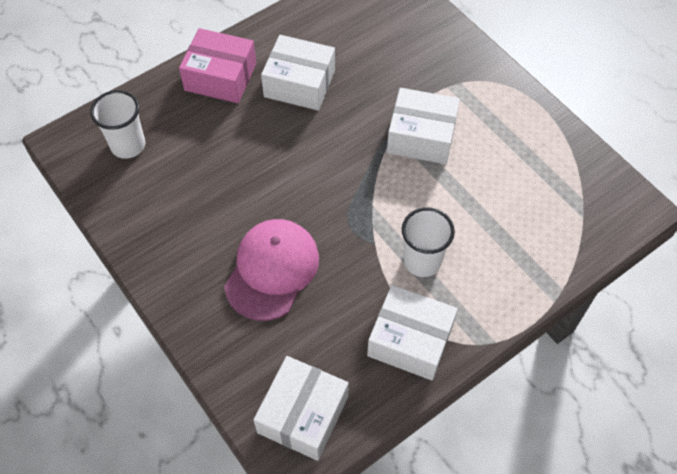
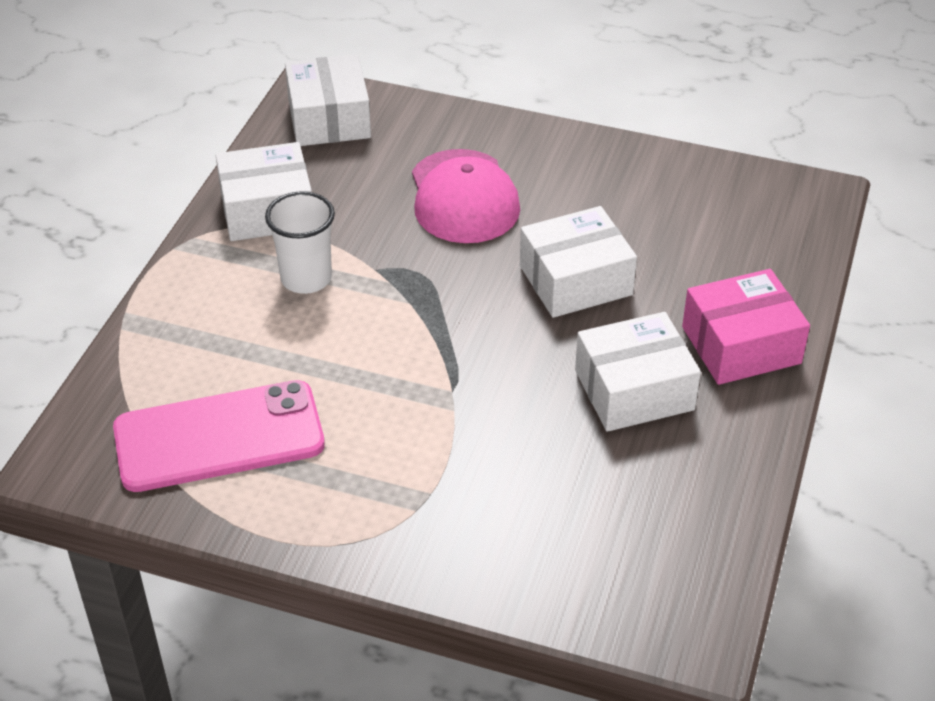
camera: 145 degrees right, 15 degrees down
(128, 145) = (748, 223): white cup -> none
(421, 136) = (413, 408): white box -> white box (575, 280)
(538, 177) = (219, 437): none -> pink phone

